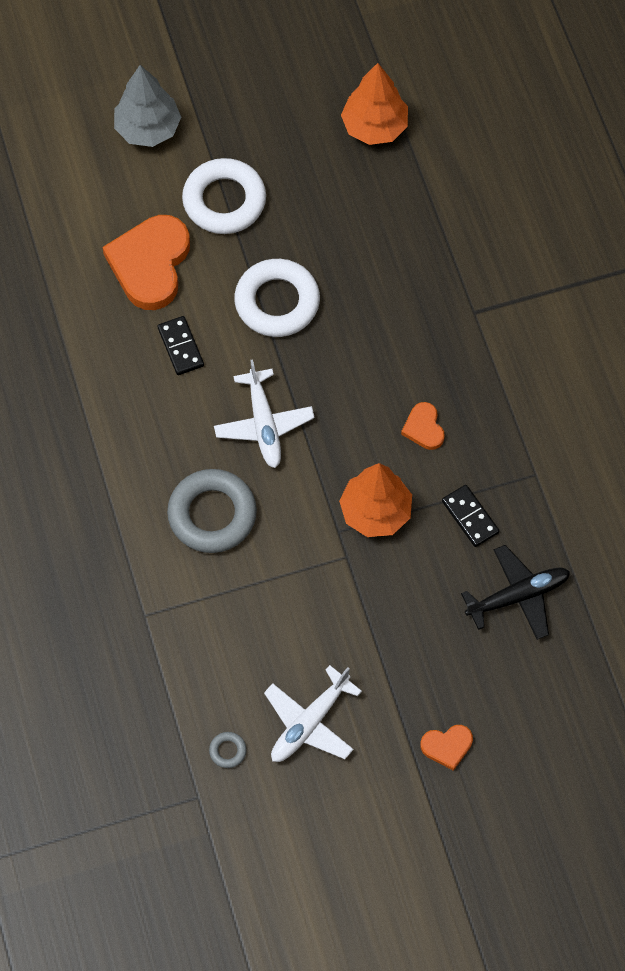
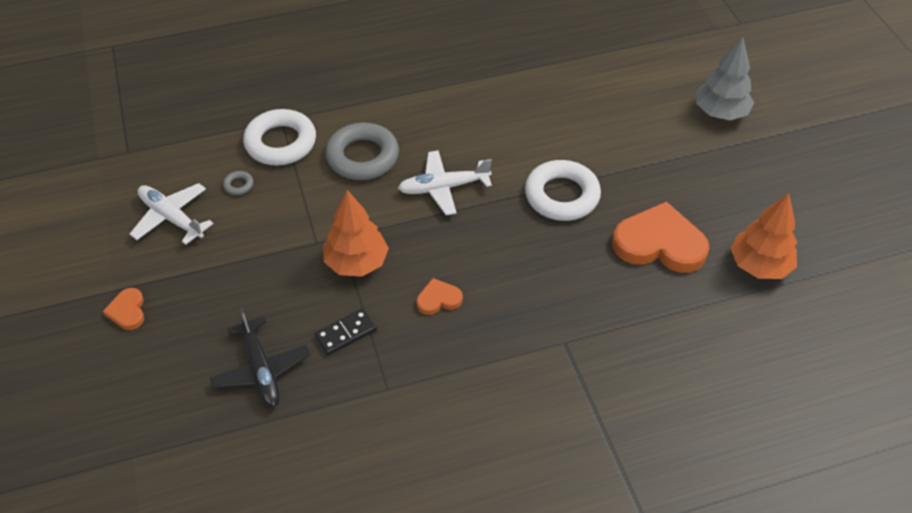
camera: 90 degrees right, 15 degrees down
(150, 264) = (590, 116): orange heart -> orange heart (659, 243)
(181, 347) = (514, 136): black domino -> none
(224, 201) = (658, 160): white ring -> white ring (281, 143)
(228, 751) = (160, 168): grey ring -> grey ring (238, 185)

